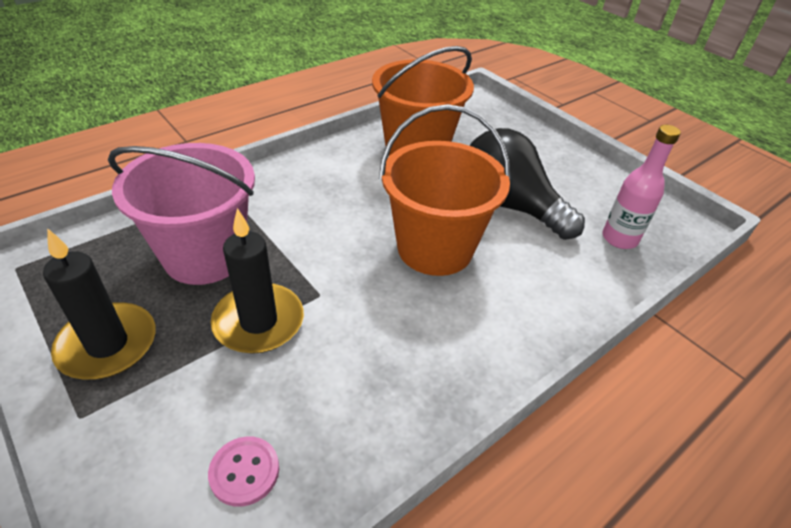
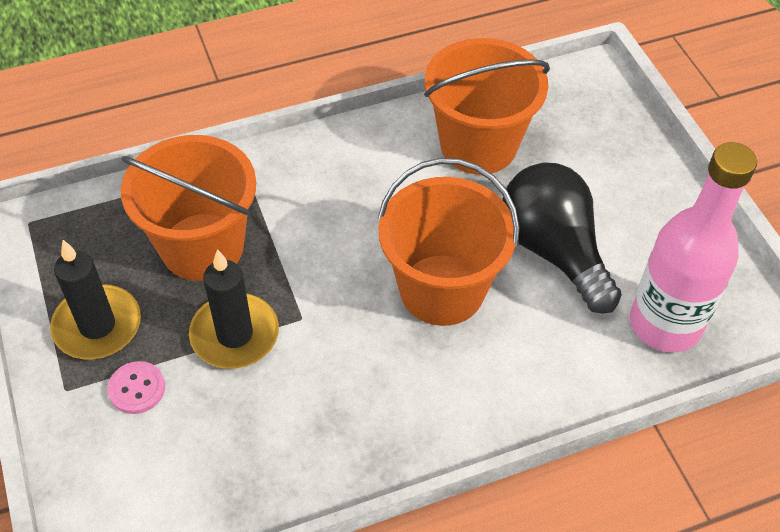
camera: 20 degrees right, 10 degrees up
(205, 256) = (202, 247): pink bucket -> orange bucket
(244, 472) = (186, 474): pink button -> pink button (137, 389)
(619, 239) = (665, 324): pink bottle -> pink bottle, size x1.69

